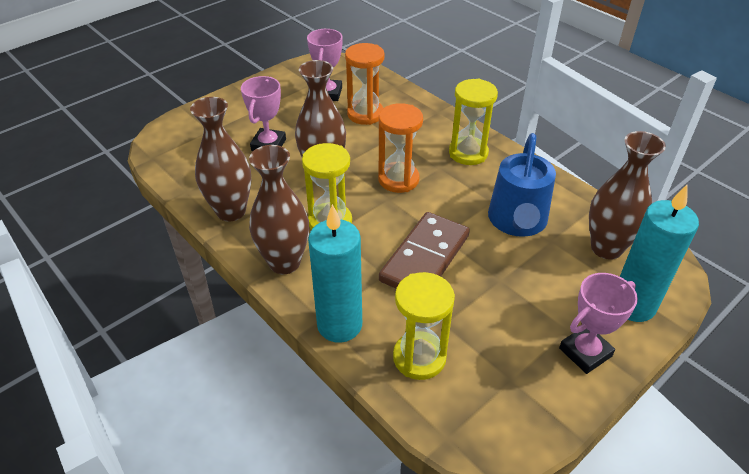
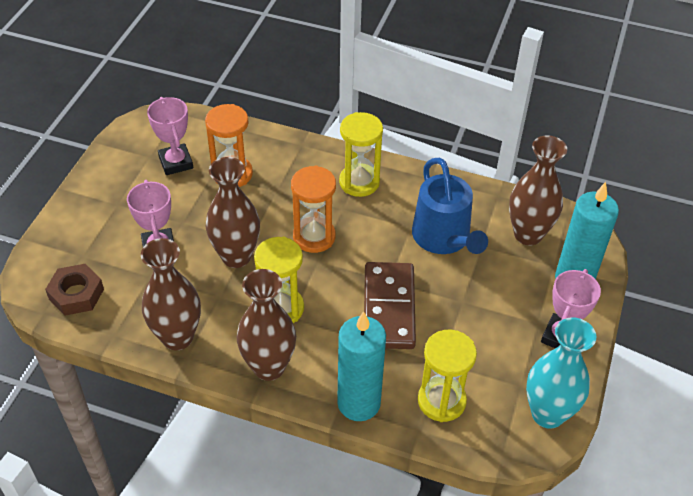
camera: 30 degrees left, 5 degrees up
(184, 154) = (76, 294): none -> brown nut
(523, 420) = (547, 414): none -> turquoise vase

